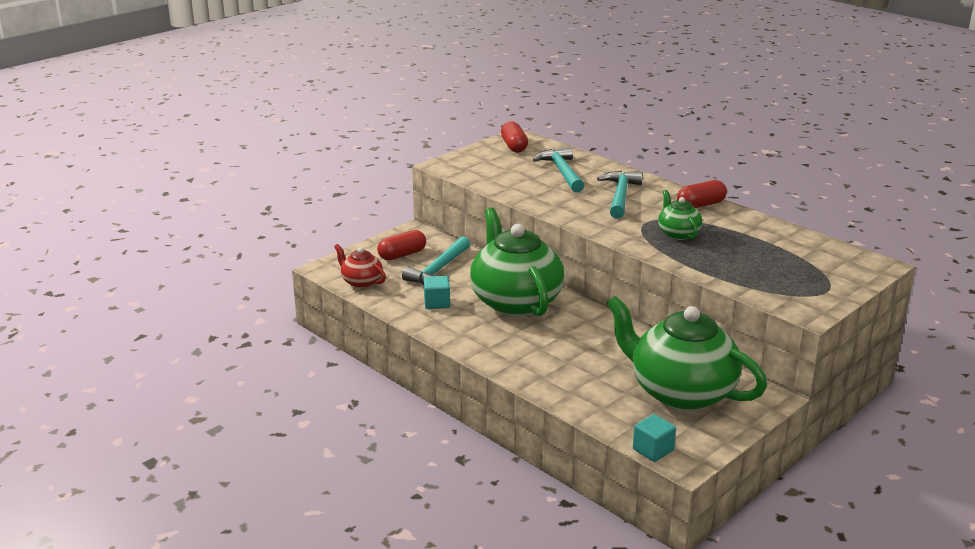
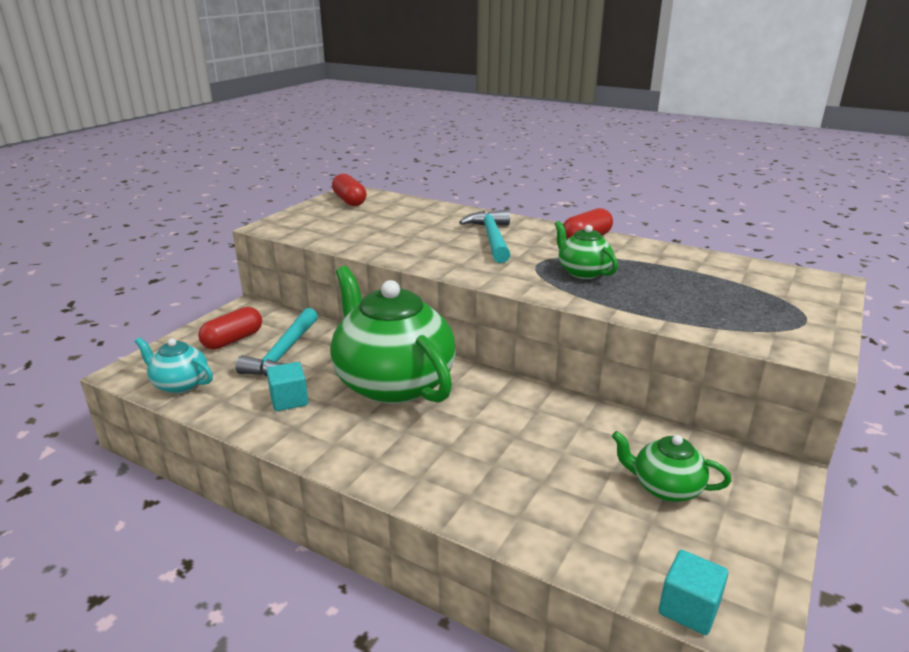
camera: 15 degrees left, 0 degrees up
(361, 282) = (180, 384): red teapot -> turquoise teapot
(562, 172) = (414, 220): turquoise hammer -> none
(680, 392) = (665, 487): green teapot -> green teapot, size x0.46

